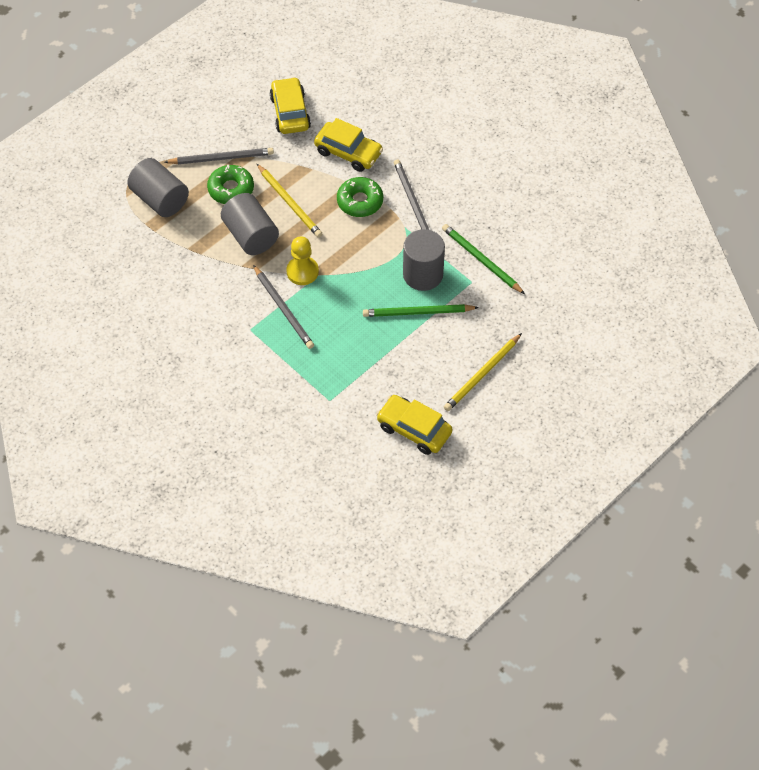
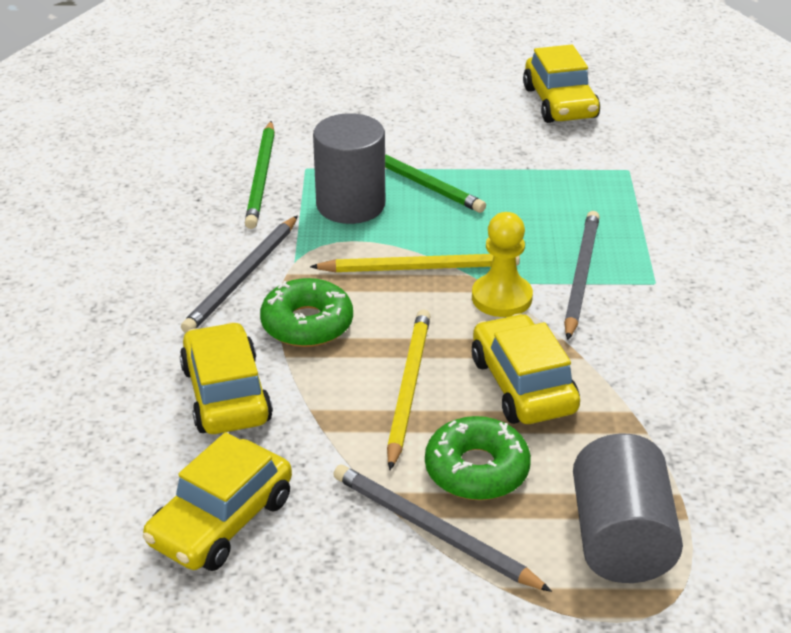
camera: 135 degrees left, 20 degrees down
(251, 235) = (523, 385): grey cylinder -> yellow car
(482, 374) = (422, 100): yellow pencil -> yellow pencil (420, 268)

